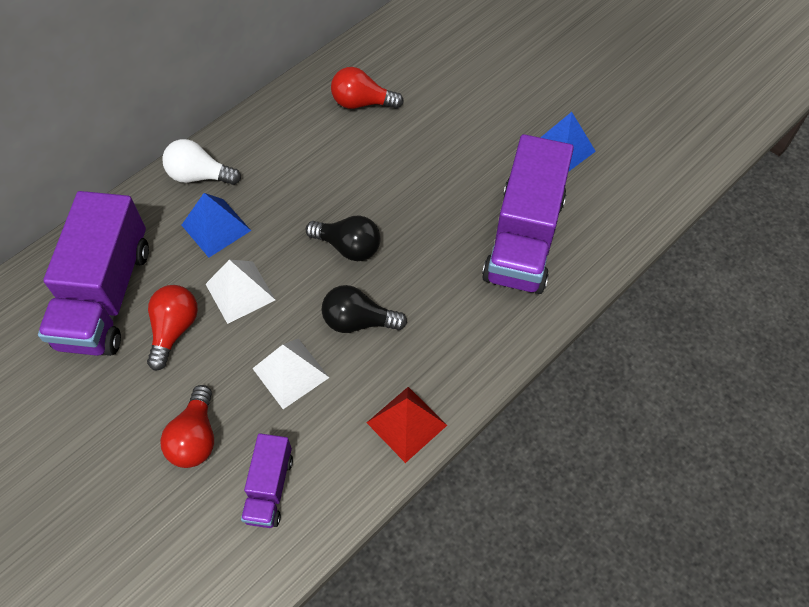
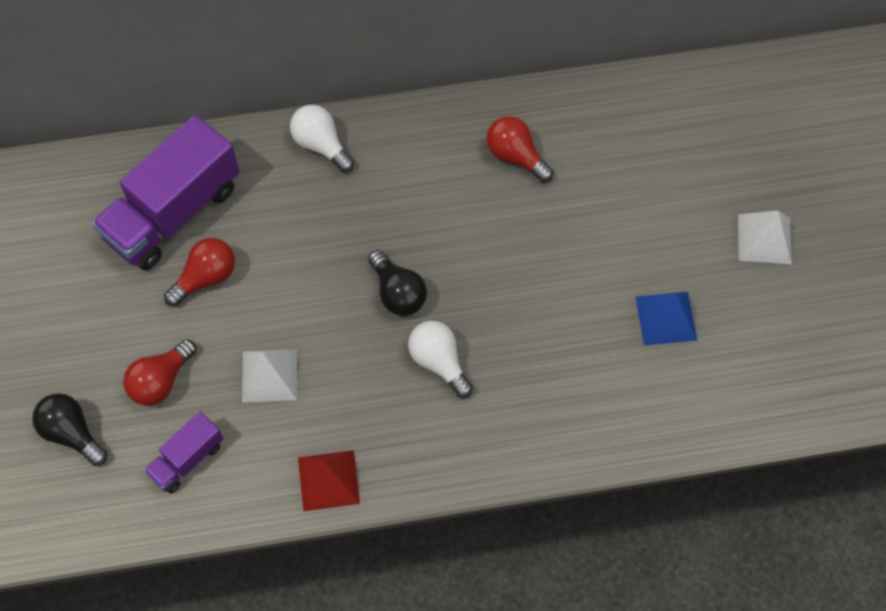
camera: 35 degrees right, 5 degrees up
(216, 227) = (301, 204): blue pyramid -> none
(240, 292) = (280, 277): white pyramid -> white pyramid (764, 239)
(358, 321) = (355, 366): black light bulb -> black light bulb (72, 433)
(422, 277) = (439, 362): none -> white light bulb
(524, 238) = (557, 382): purple truck -> none

